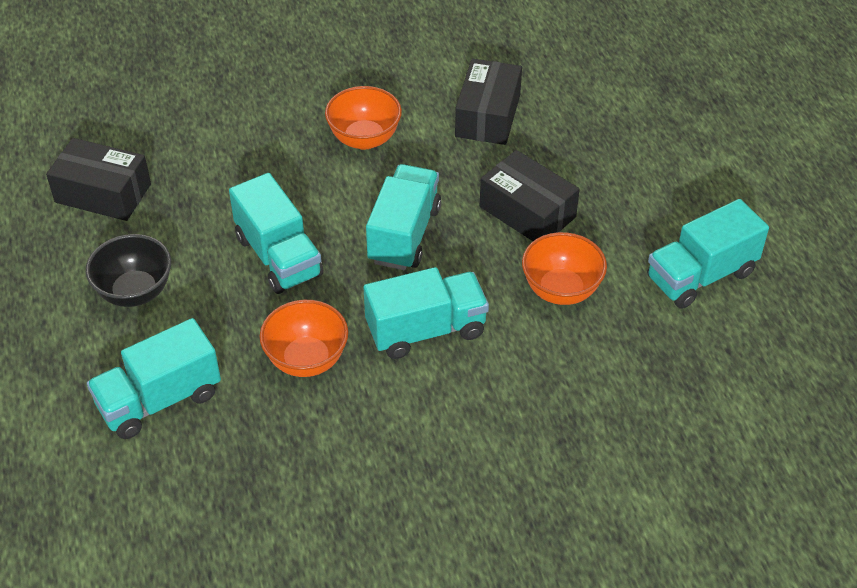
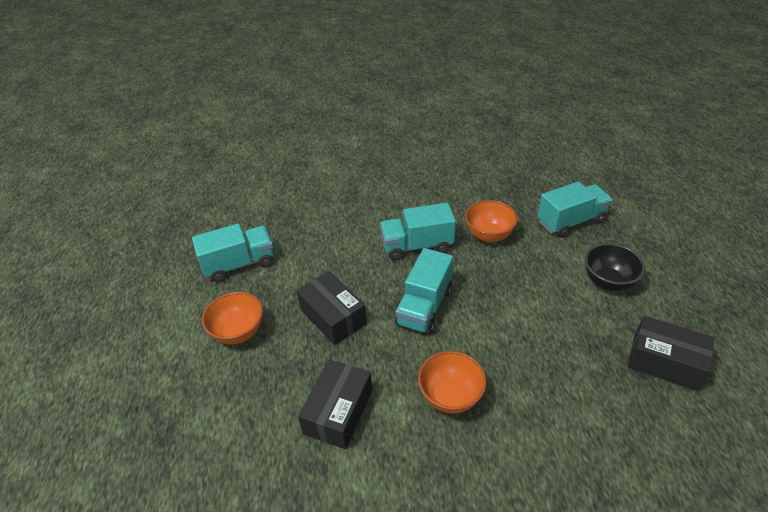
camera: 170 degrees left, 5 degrees down
(279, 256) = (513, 298): turquoise truck -> none
(561, 290) = (329, 262): orange bowl -> orange bowl (239, 332)

